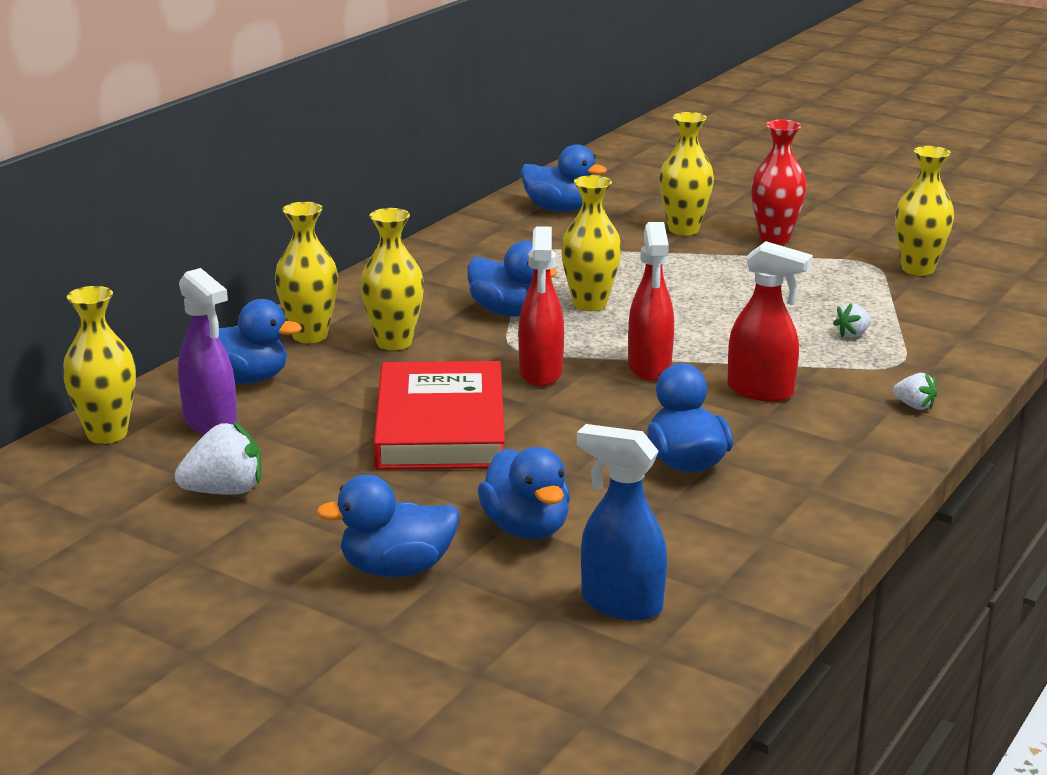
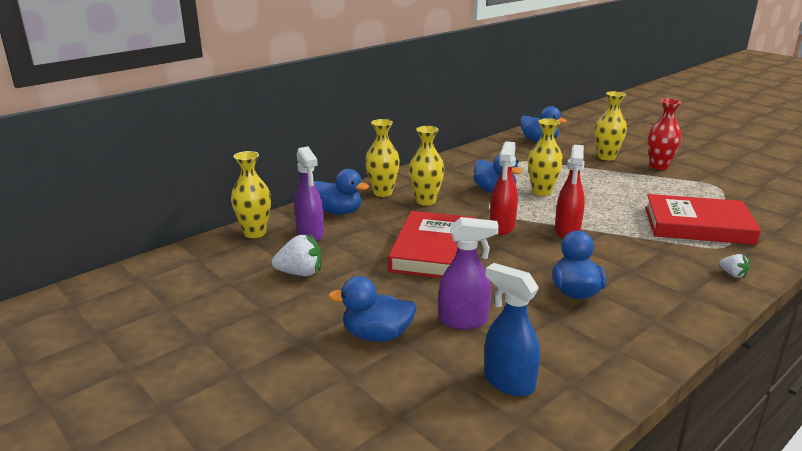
camera: 15 degrees right, 0 degrees up
(526, 528) = (464, 321): blue duck -> purple spray bottle
(761, 391) = (633, 253): red spray bottle -> none
(852, 334) = (698, 225): white strawberry -> red book
(917, 269) = (745, 192): yellow vase -> none

